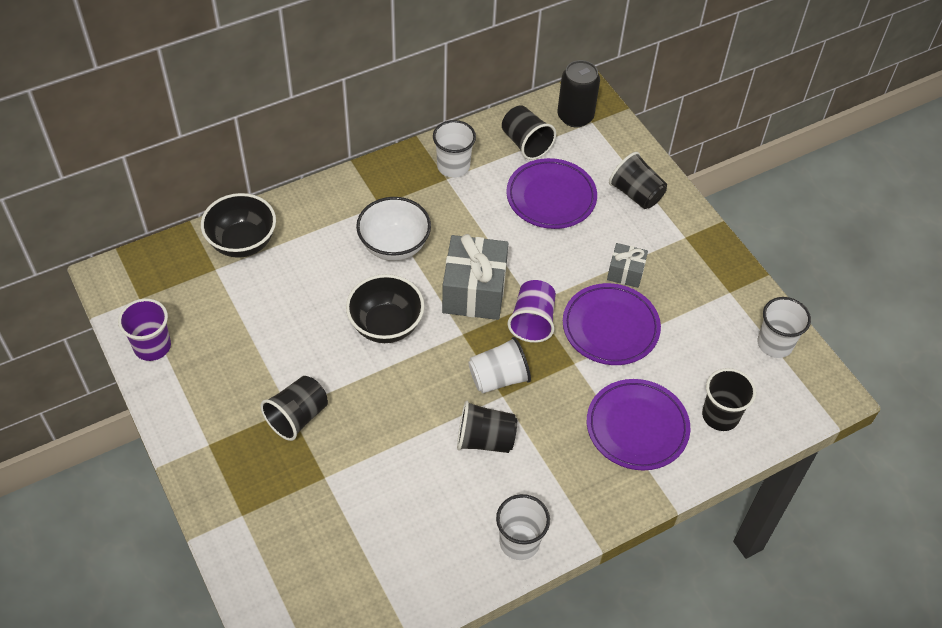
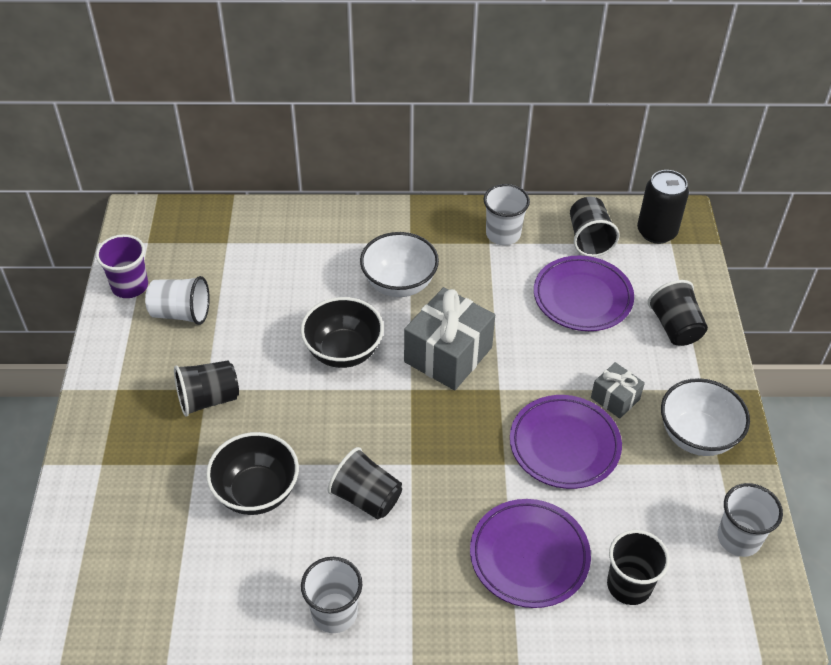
camera: 30 degrees right, 5 degrees down
(242, 242) = (265, 229): black bowl -> black bowl (256, 492)
(498, 378) = (418, 445): white cup -> white cup (181, 313)
(532, 321) = (487, 406): purple cup -> none
(702, 277) = (697, 436): none -> white bowl

